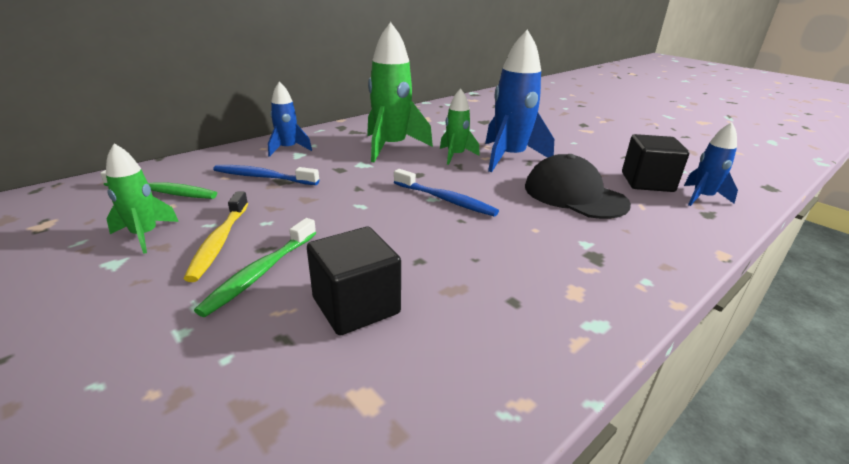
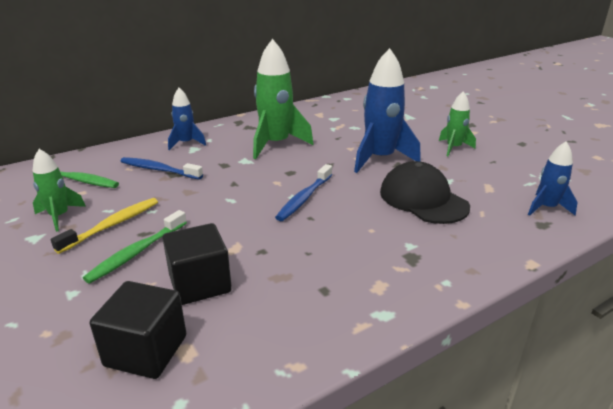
camera: 10 degrees right, 0 degrees up
(219, 241) = (112, 225): yellow toothbrush -> yellow toothbrush turned 150 degrees counterclockwise
(445, 200) = (304, 198): blue toothbrush -> blue toothbrush turned 75 degrees clockwise
(455, 156) = (330, 155): green rocket -> green rocket (453, 148)
(647, 182) = (500, 189): black cube -> black cube (146, 351)

